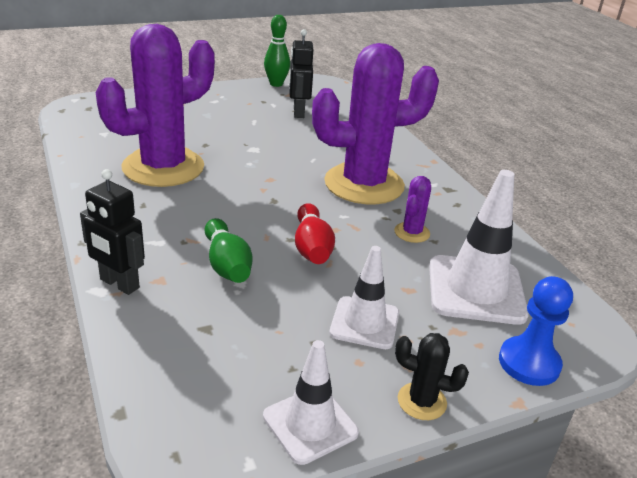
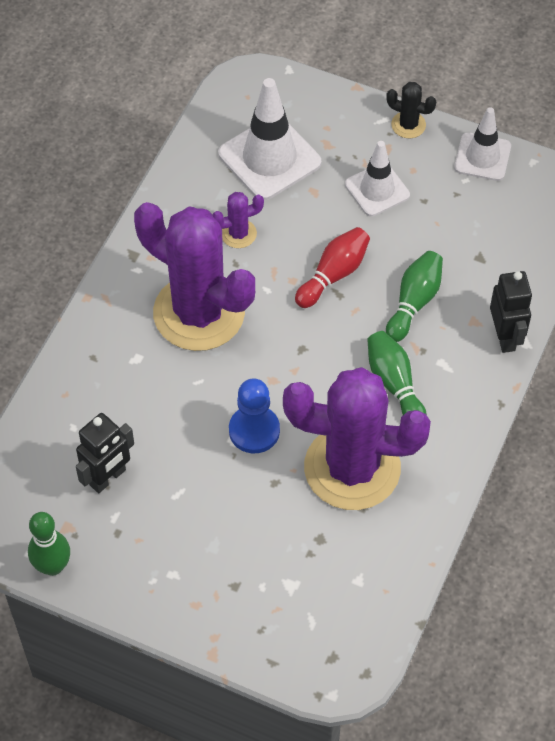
camera: 130 degrees left, 25 degrees up
(183, 214) = (394, 384): none -> green bowling pin
(422, 401) = (408, 125): black cactus -> black cactus turned 45 degrees counterclockwise
(529, 363) = (316, 98): blue pawn -> blue pawn (254, 430)

